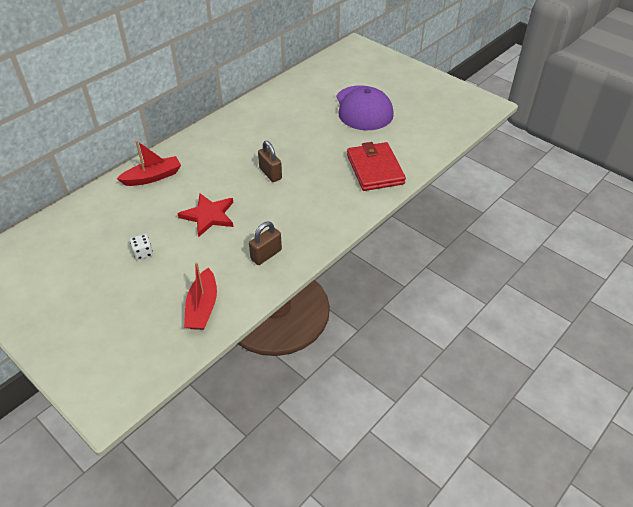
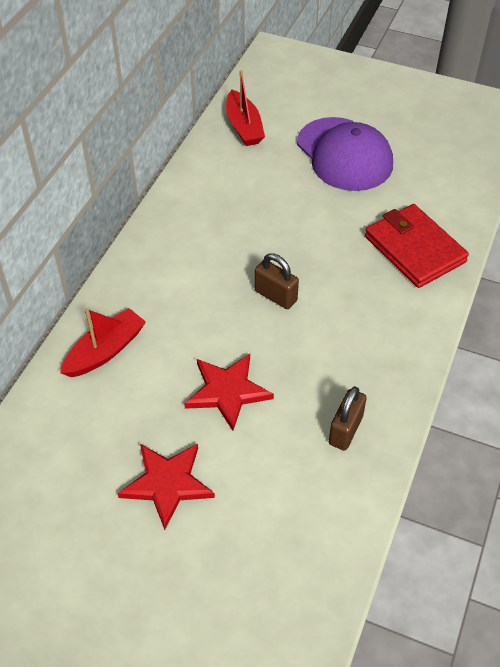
camera: 20 degrees left, 5 degrees up
(143, 253) = (167, 483): white dice -> red star
(202, 307) = (306, 543): red boat -> red boat (244, 127)

